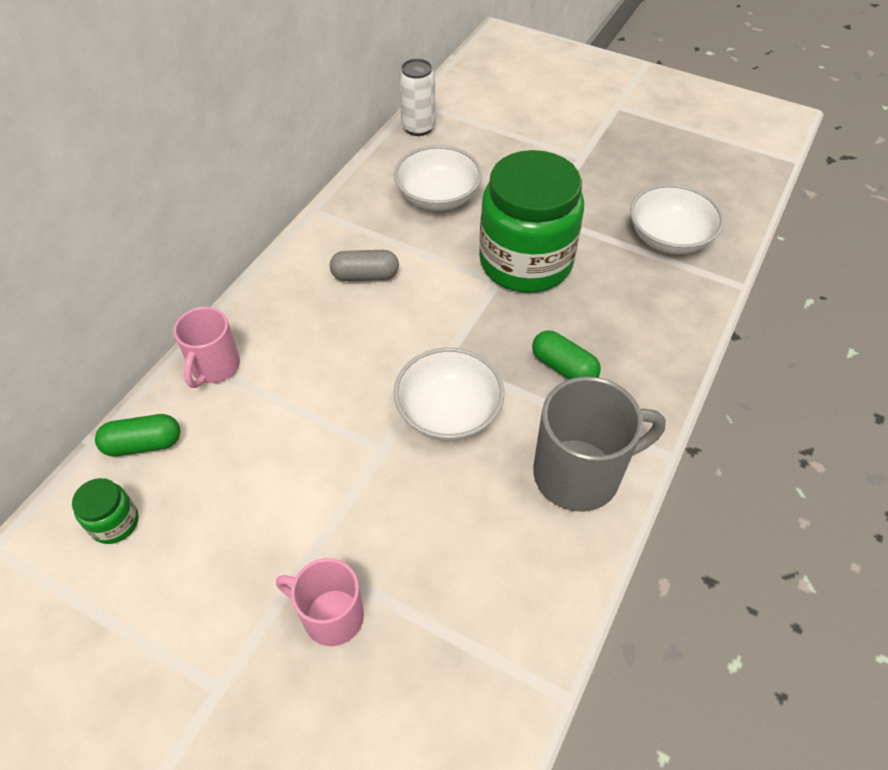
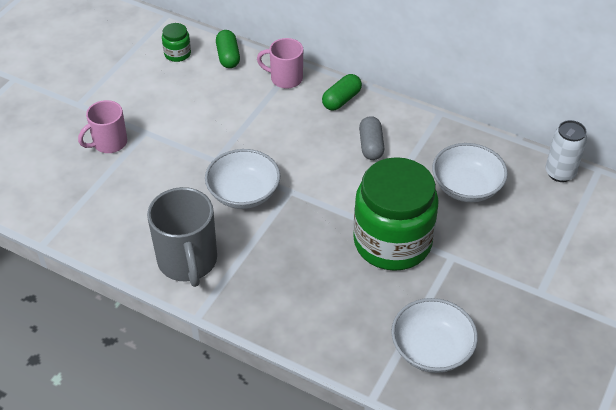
camera: 90 degrees right, 5 degrees down
(331, 615) = (109, 143): pink mug -> pink mug turned 150 degrees counterclockwise
(563, 367) = (281, 259): green capsule -> green capsule (341, 100)

